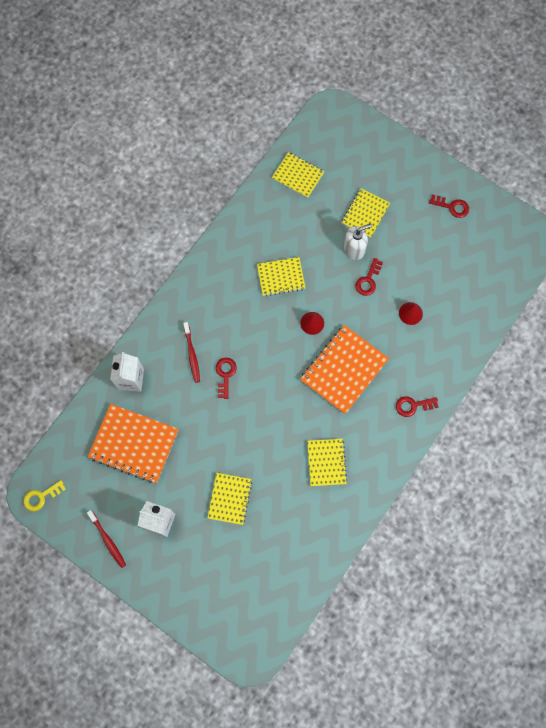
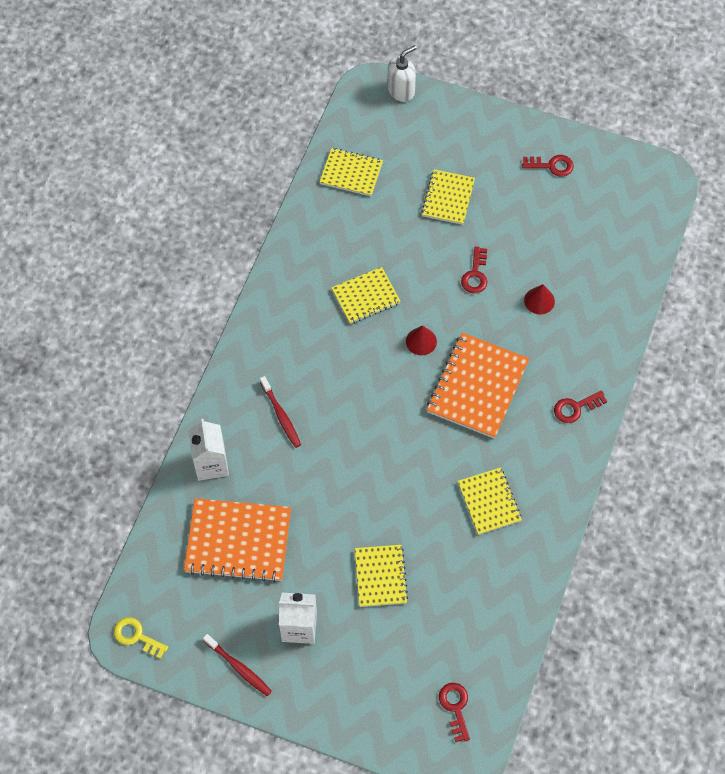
camera: 15 degrees left, 10 degrees down
(41, 497) = (136, 636): yellow key -> yellow key turned 75 degrees clockwise
(225, 375) = (330, 429): red key -> red key (455, 707)
(354, 249) = (447, 242): white soap dispenser -> white soap dispenser (401, 90)

